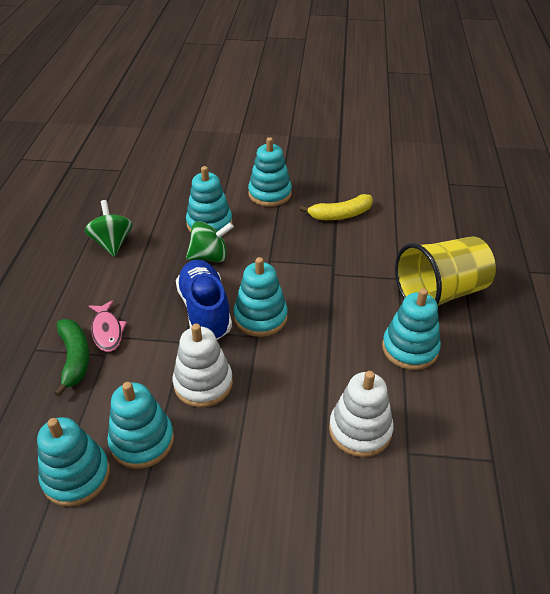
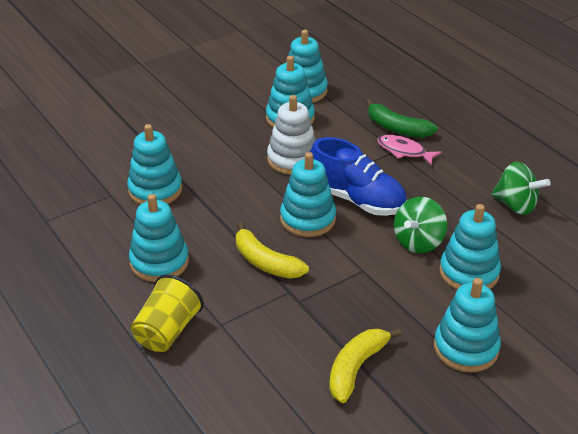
camera: 140 degrees right, 5 degrees down
(328, 302) = (266, 262): none -> yellow banana
(360, 430) = (155, 190): white stacking toy -> turquoise stacking toy
(440, 293) = (167, 331): yellow cup -> yellow cup, size x0.65

